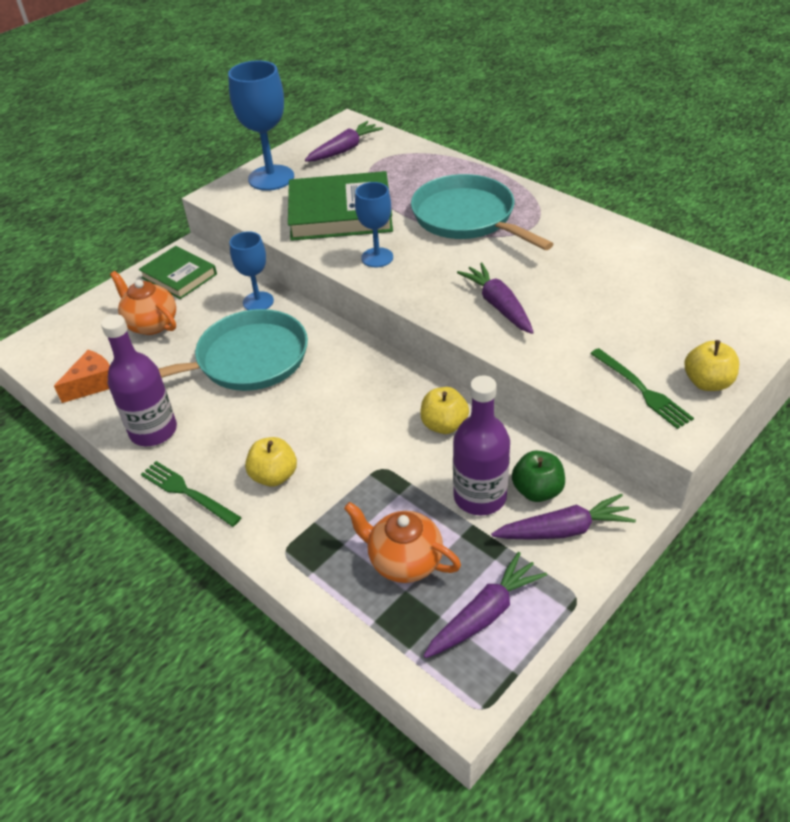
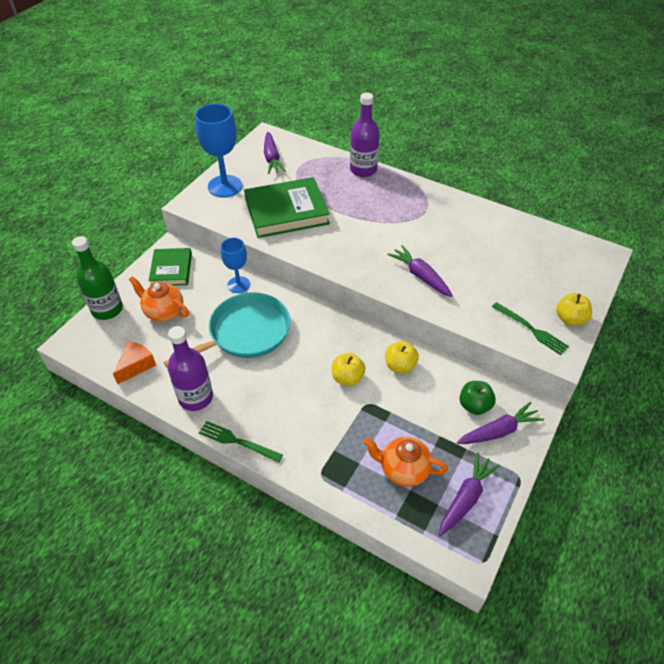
camera: 15 degrees left, 5 degrees up
(83, 314) = (107, 309): none -> green bottle
(179, 276) = (171, 269): green book -> green book turned 60 degrees clockwise
(274, 476) = (295, 420): yellow apple -> yellow apple (347, 378)
(344, 150) = (272, 158): purple carrot -> purple carrot turned 135 degrees clockwise
(377, 257) = (325, 246): blue goblet -> none
(467, 218) = (378, 208): turquoise pan -> none
(480, 496) = (439, 415): purple bottle -> purple bottle (363, 170)

